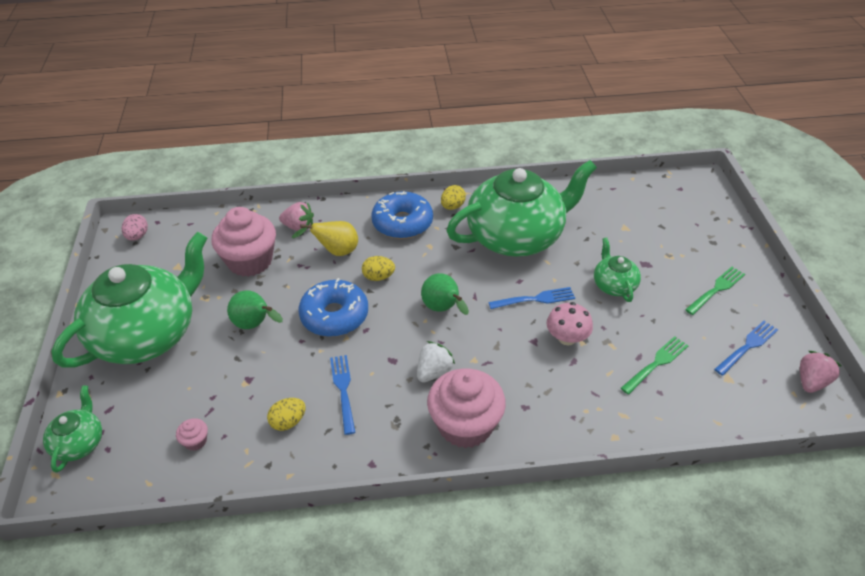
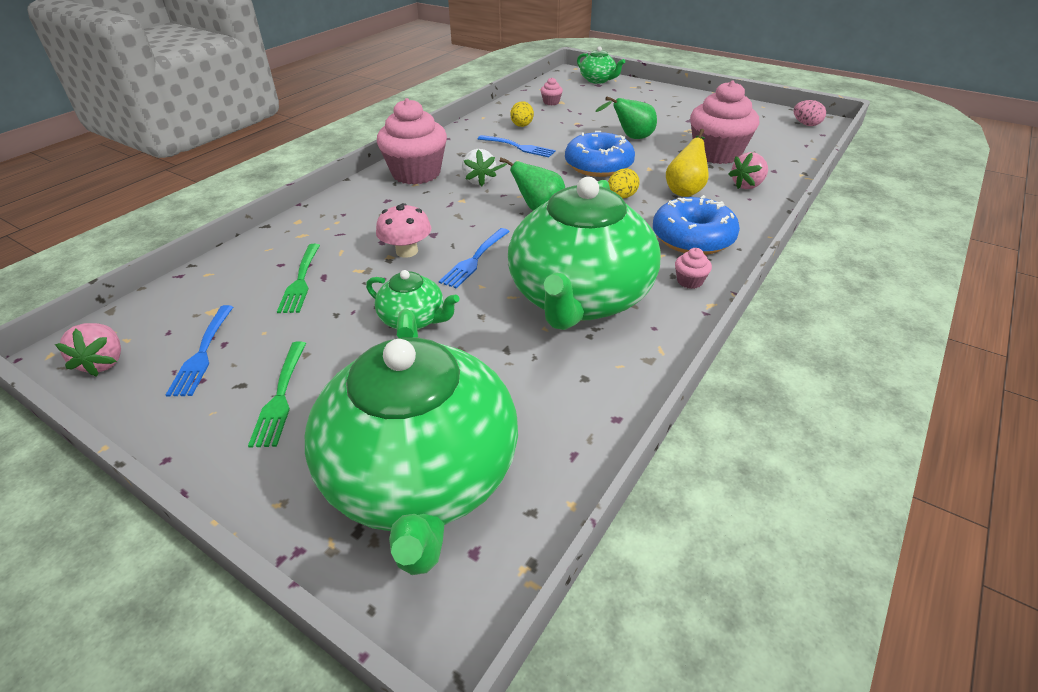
camera: 130 degrees right, 5 degrees down
(147, 334) = (670, 107): green teapot -> green teapot (421, 476)
(452, 206) = (689, 281): yellow egg -> pink cupcake

